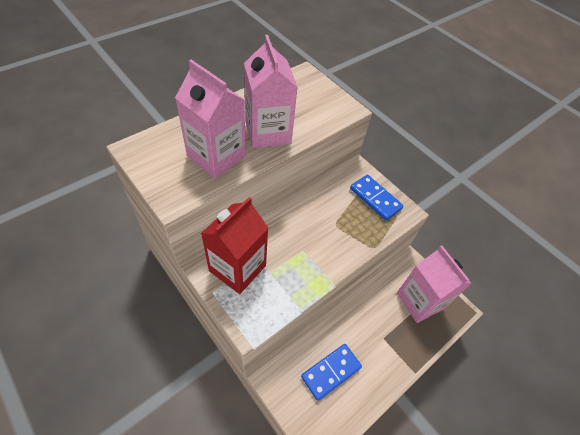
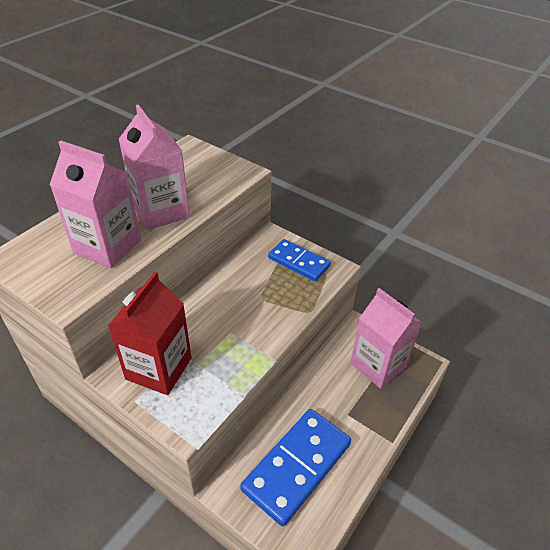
camera: 10 degrees left, 10 degrees down
(331, 372) = (297, 466): blue domino -> blue domino, size x1.63

